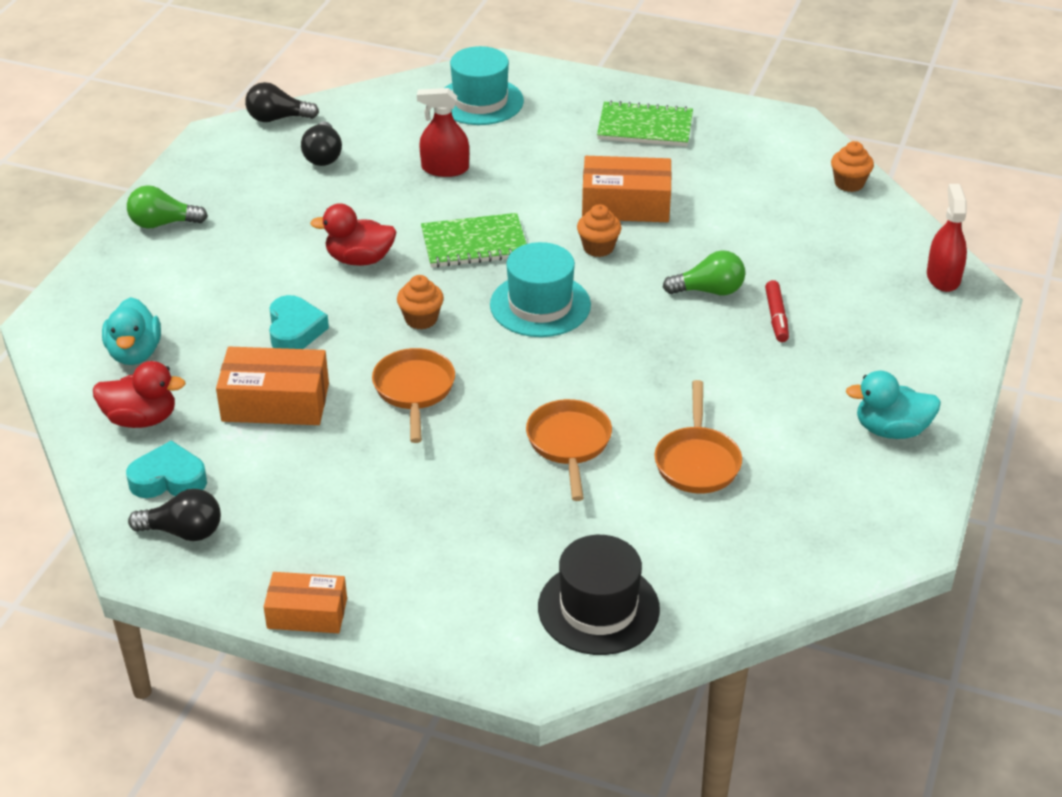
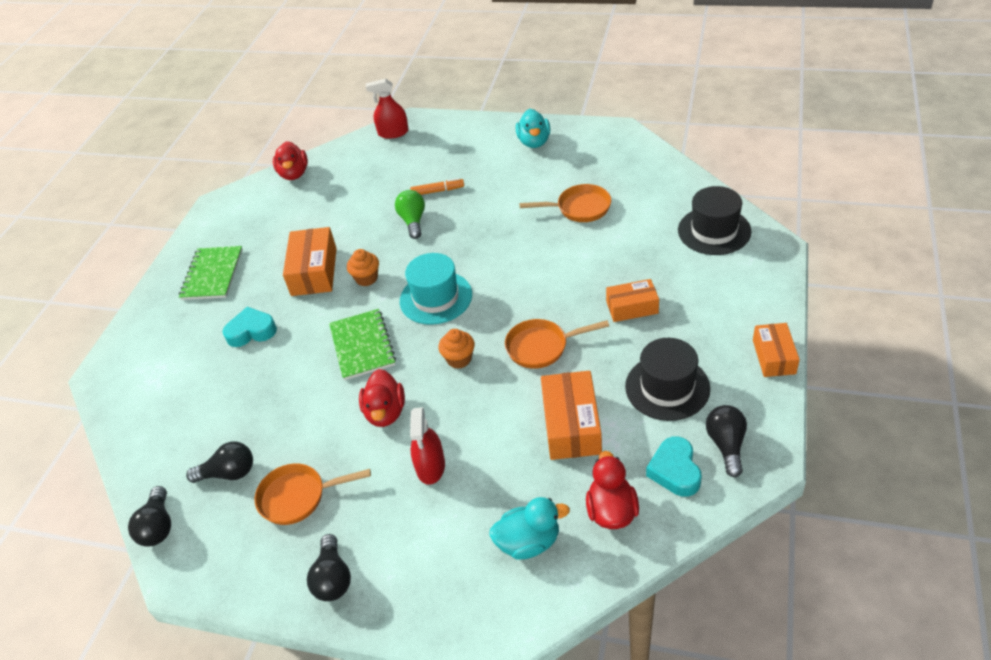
camera: 90 degrees left, 5 degrees up
(163, 223) = (333, 578): green light bulb -> black light bulb
(295, 330) = (482, 434): turquoise heart -> turquoise heart (251, 331)
(298, 495) = (667, 387): none -> black hat
(445, 169) = (258, 382): red spray bottle -> red spray bottle (430, 466)
(457, 485) = (632, 307): none -> orange box
(480, 101) = (157, 378): turquoise hat -> none
(569, 444) = (578, 262): orange pan -> orange pan (298, 497)
(776, 317) = (437, 191): red marker -> orange marker
(849, 183) = (294, 174): orange cupcake -> red duck

